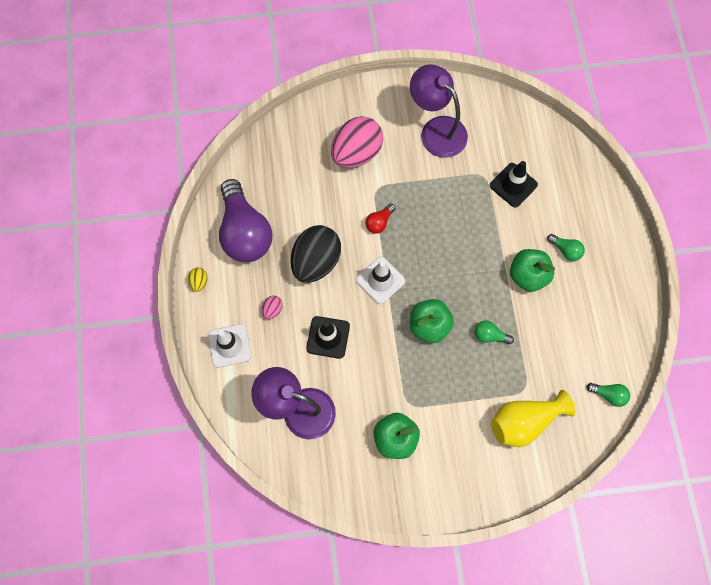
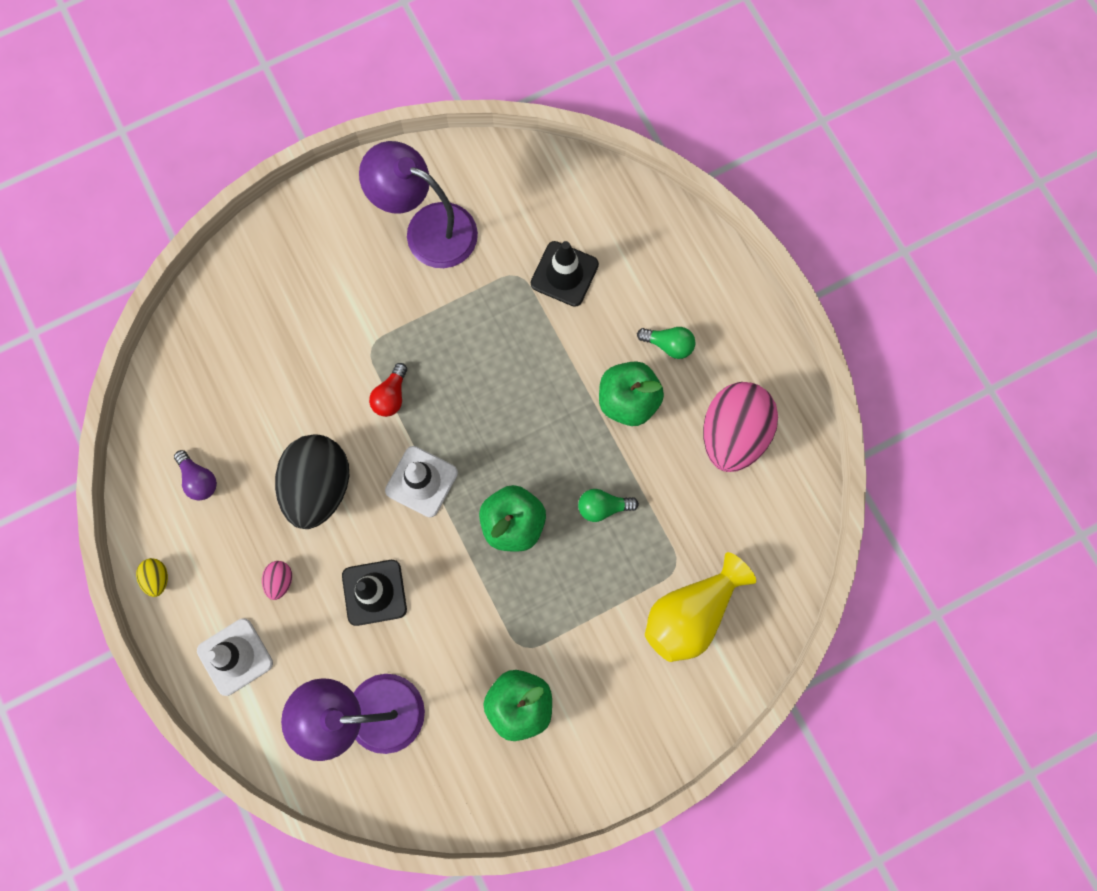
camera: 20 degrees left, 5 degrees up
(245, 232) = (199, 479): purple light bulb -> purple light bulb, size x0.41
(356, 153) = (323, 303): pink egg -> pink egg (733, 434)
(608, 395) = (793, 532): green light bulb -> none

